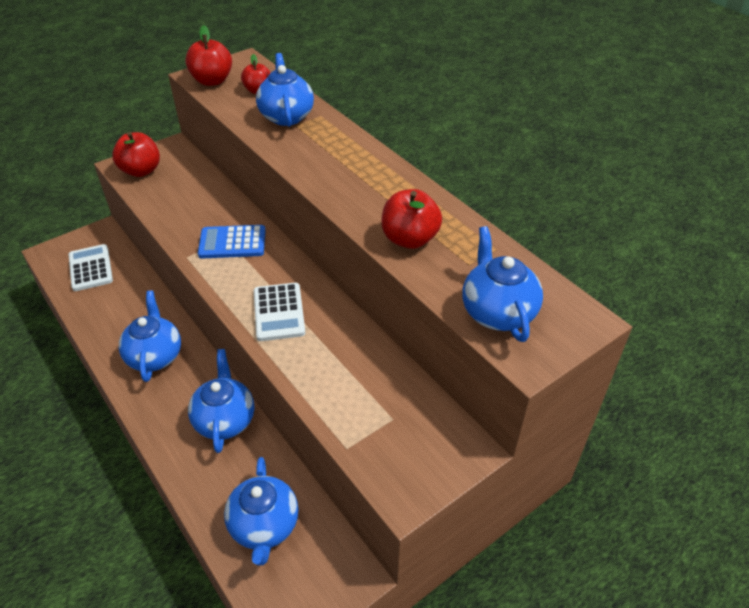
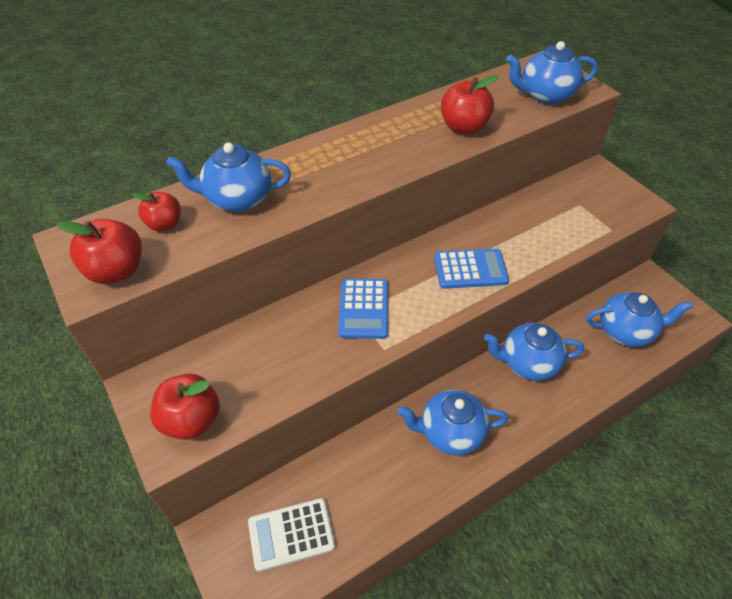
camera: 85 degrees left, 5 degrees up
(279, 312) = (470, 269): white calculator -> blue calculator

